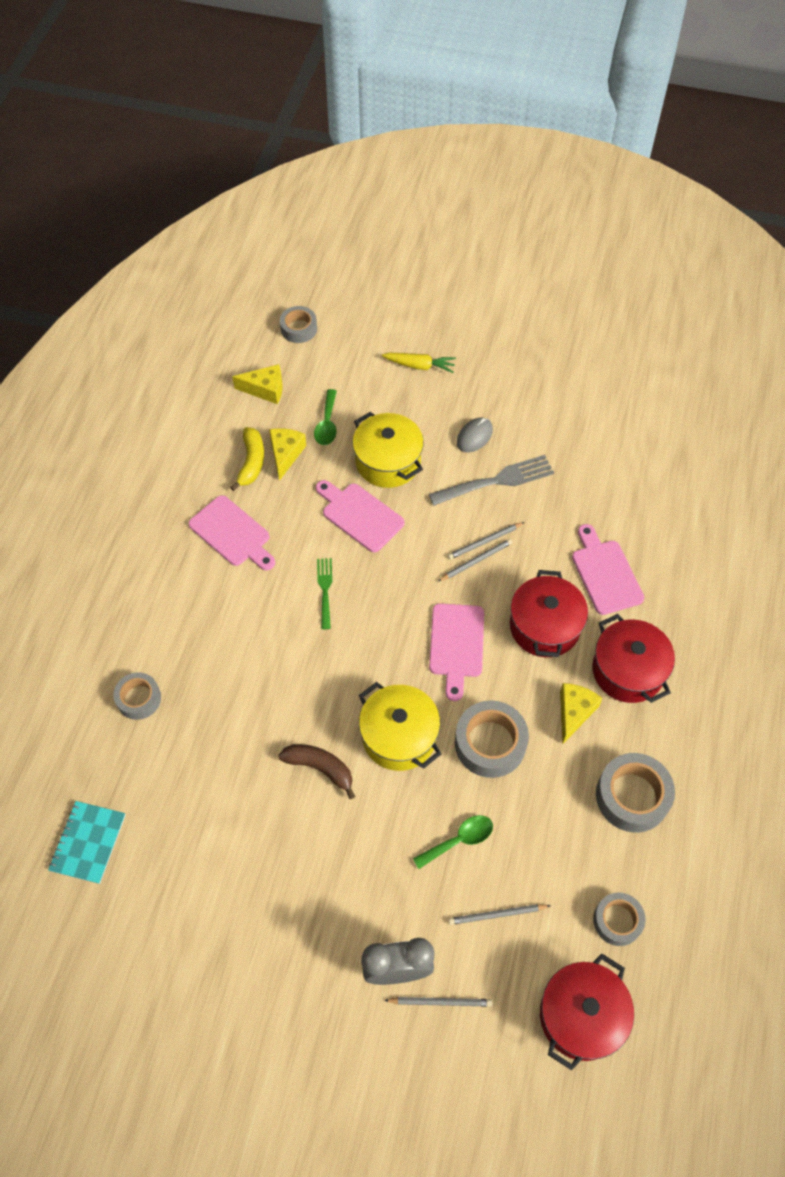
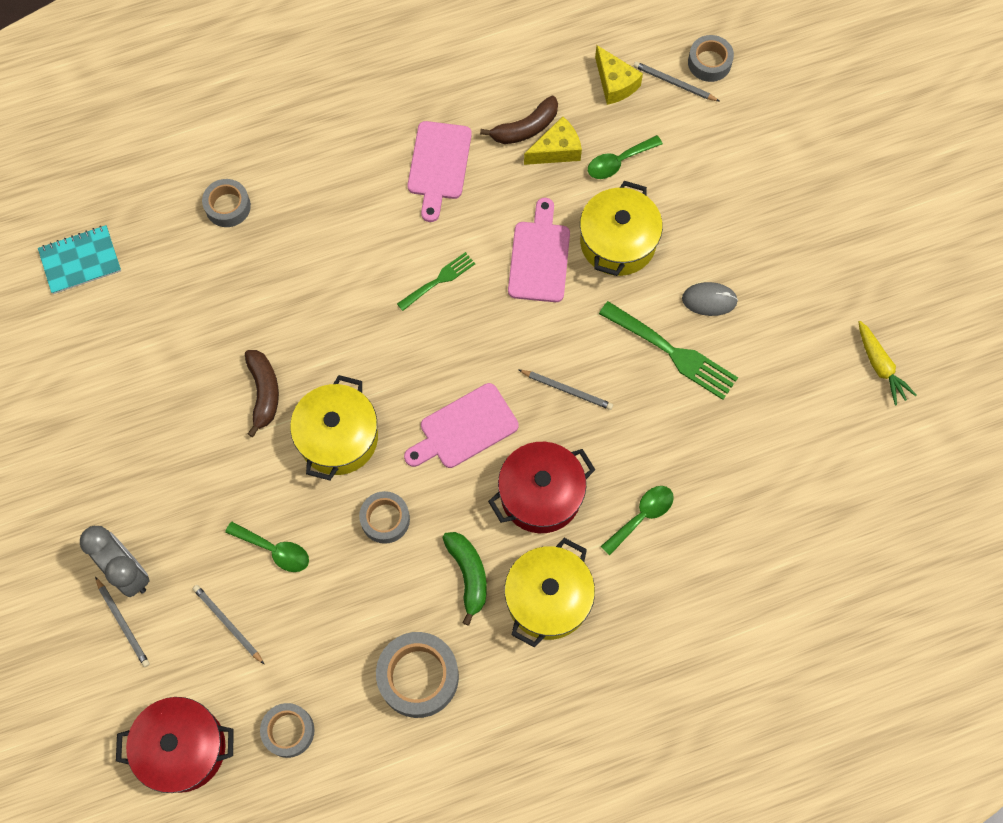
camera: 55 degrees right, 10 degrees up
(251, 462) = (525, 128): yellow banana -> brown banana
(419, 366) = (754, 197): yellow carrot -> yellow carrot (880, 366)
(484, 542) = (594, 384): grey pencil -> grey pencil (674, 83)
(490, 743) = (385, 519): grey tape -> grey tape, size x0.63
(496, 481) = (672, 352): grey fork -> green fork
(574, 712) = (468, 575): yellow cheese -> green banana
(605, 573) = (642, 516): pink cutting board -> green spoon
(628, 670) = (548, 599): red pot -> yellow pot

